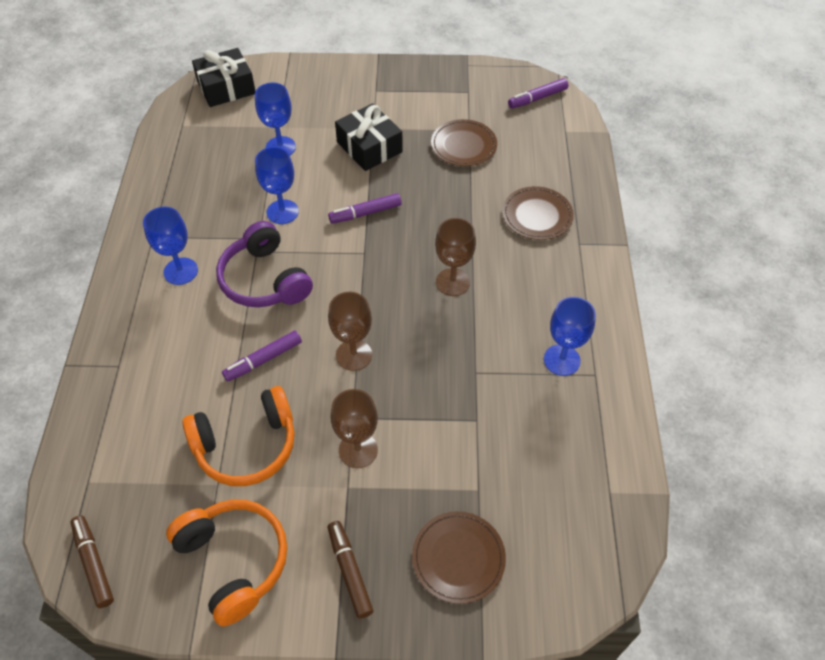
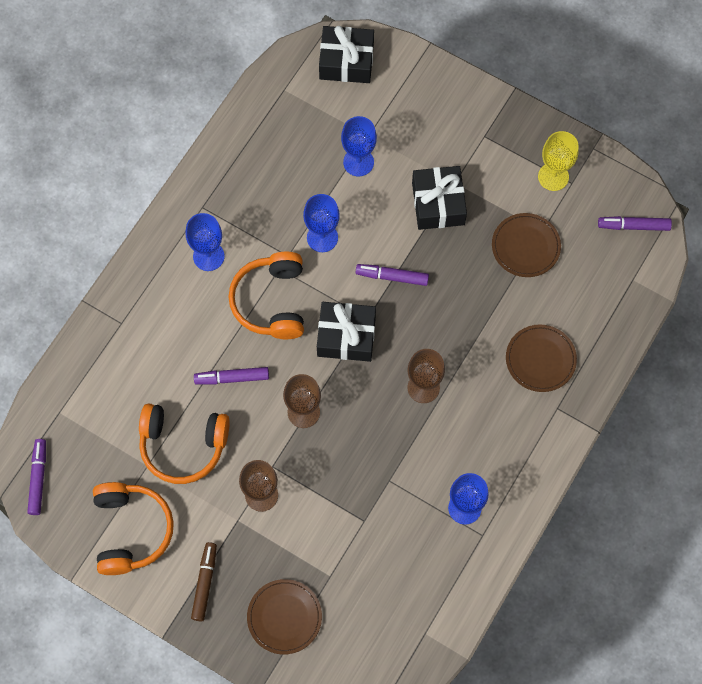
camera: 30 degrees right, 15 degrees up
(94, 563) = (38, 478): brown marker -> purple marker
(265, 280) = (271, 301): purple headphones -> orange headphones
(354, 275) = (346, 336): none -> black gift
(450, 93) = (553, 176): none -> yellow goblet

